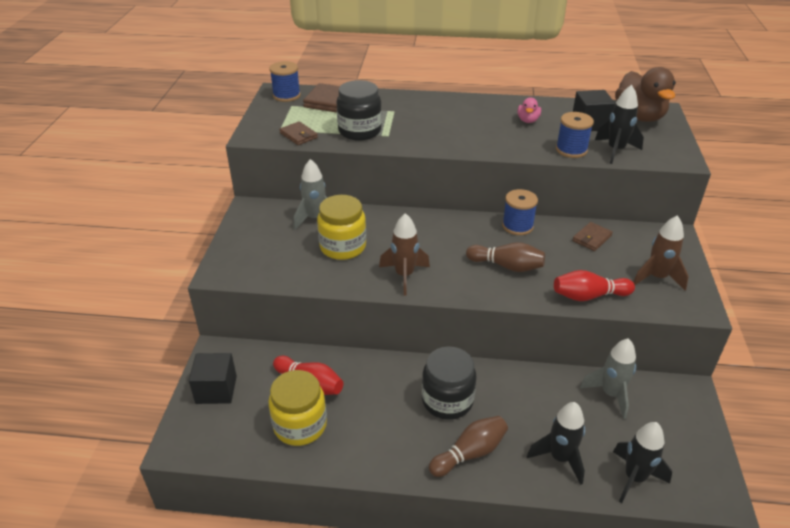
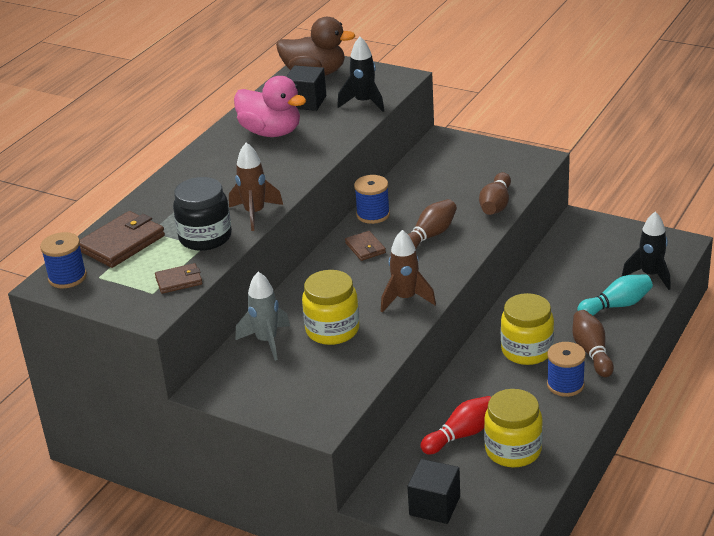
camera: 65 degrees left, 5 degrees down
(447, 400) = (527, 350): black jar -> yellow jar
(528, 120) = (271, 132): pink duck -> pink duck, size x2.08
(560, 458) = (617, 305): black rocket -> turquoise bowling pin
(571, 150) = (345, 124): blue spool -> blue spool (565, 385)
(588, 296) = (496, 205): red bowling pin -> brown bowling pin
(591, 238) = (419, 180): brown wallet -> brown wallet (365, 248)
(610, 394) = (563, 259): grey rocket -> none
(657, 278) = (493, 165): brown rocket -> brown rocket (255, 213)

